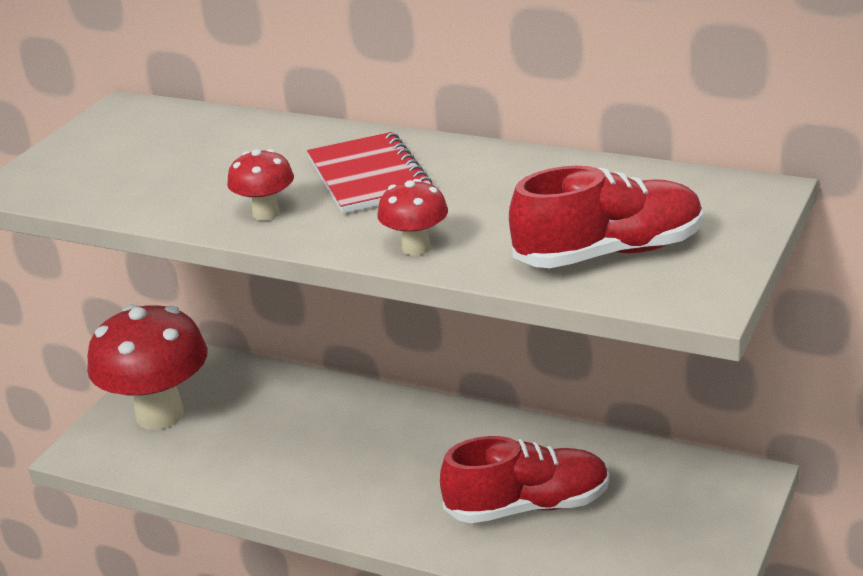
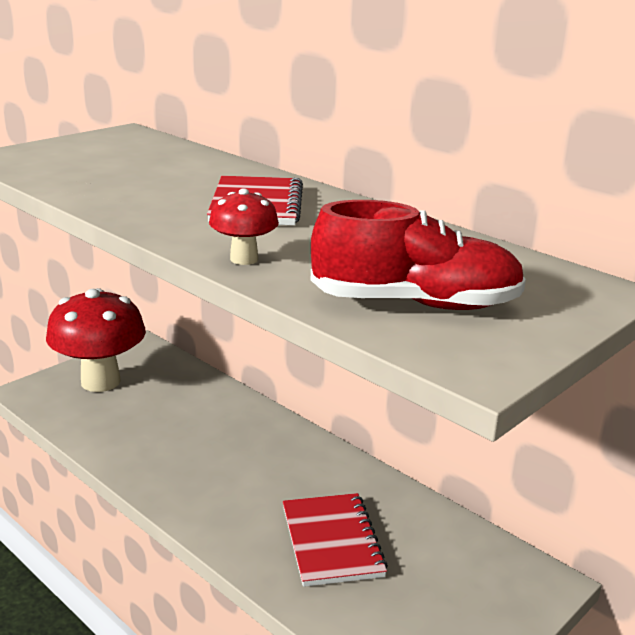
camera: 15 degrees right, 5 degrees down
(266, 214) = (150, 210): red mushroom -> none
(528, 506) = (331, 541): red shoe -> red notebook

